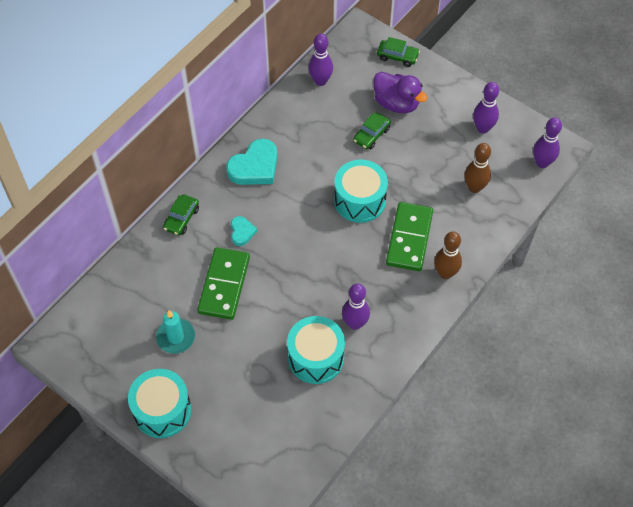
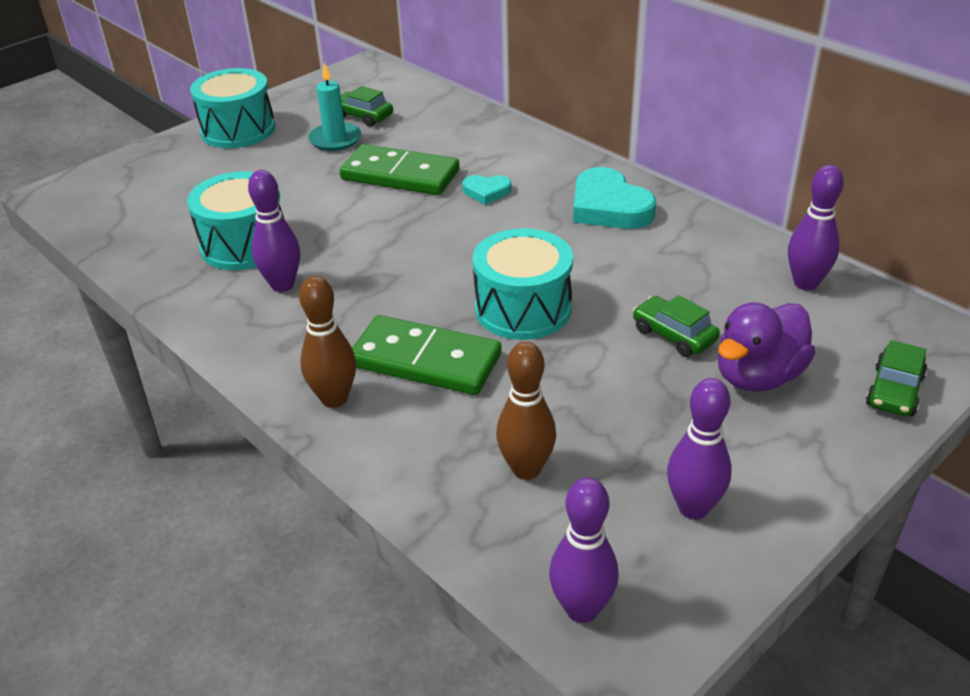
camera: 100 degrees right, 20 degrees down
(181, 218) = (522, 146): green car -> green car (363, 116)

